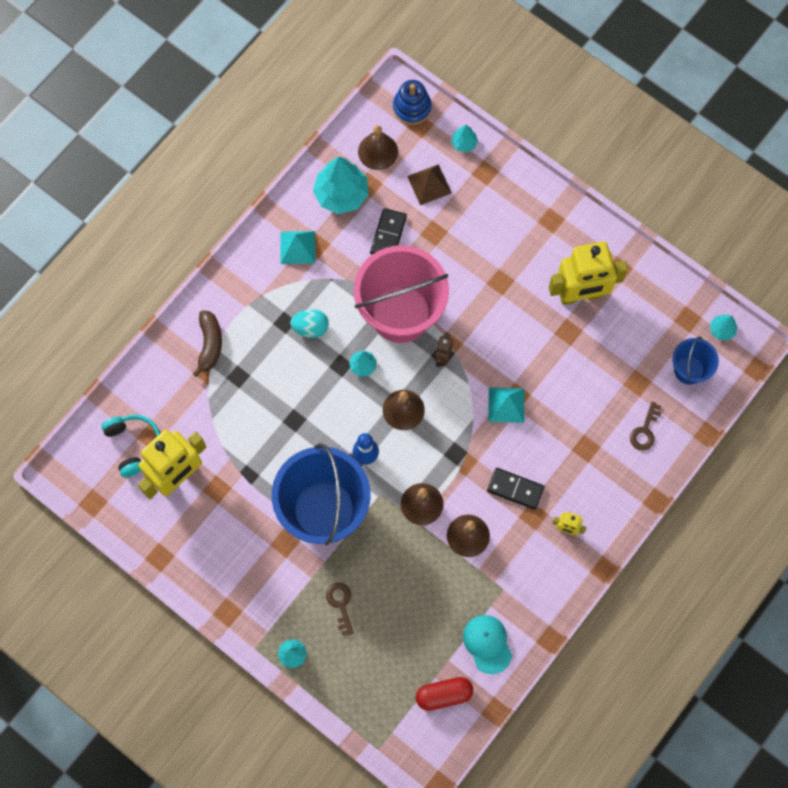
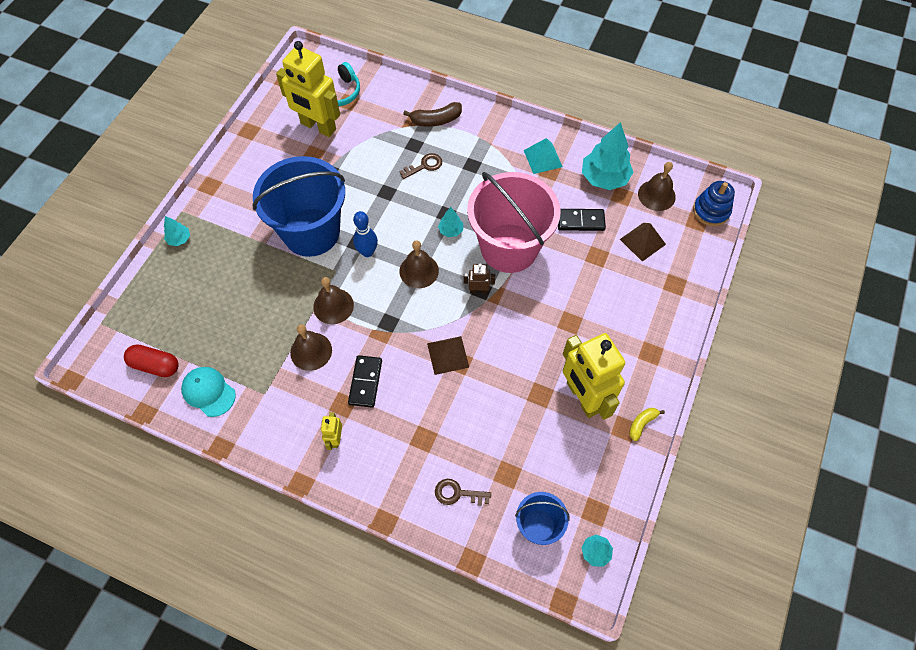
camera: 75 degrees right, 10 degrees down
(310, 328) = (473, 184): turquoise egg -> none
(340, 604) = (228, 264): brown key -> brown key (424, 166)
(444, 695) = (155, 365): red capsule -> red capsule turned 45 degrees counterclockwise
(464, 143) = (696, 260): turquoise tree -> none
(487, 643) = (208, 392): turquoise cap -> turquoise cap turned 105 degrees counterclockwise
(506, 405) = (448, 355): turquoise pyramid -> brown pyramid
(618, 253) = (642, 424): none -> yellow banana

